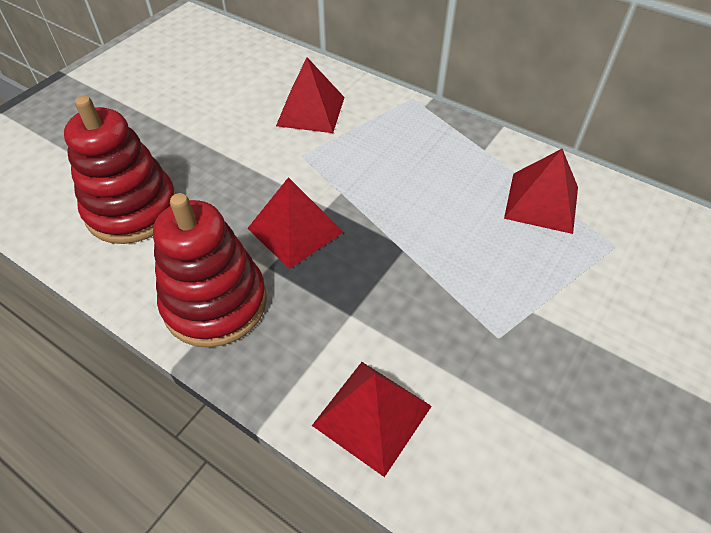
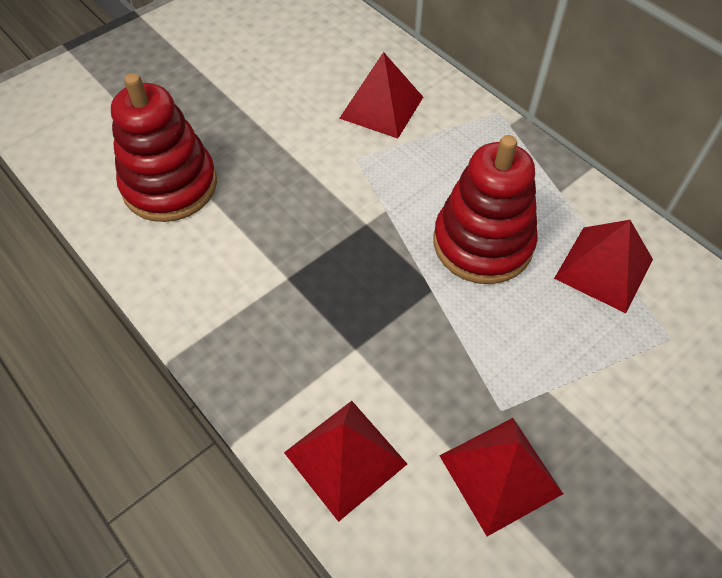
camera: 15 degrees right, 5 degrees up
(215, 303) = (225, 304): red stacking toy -> red stacking toy (482, 243)
(295, 230) = (325, 243): red pyramid -> red pyramid (500, 474)

